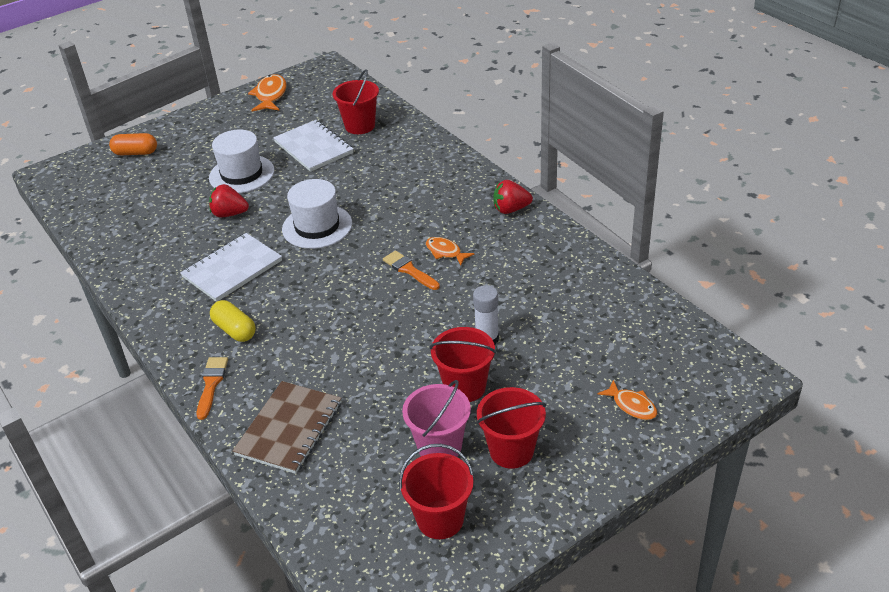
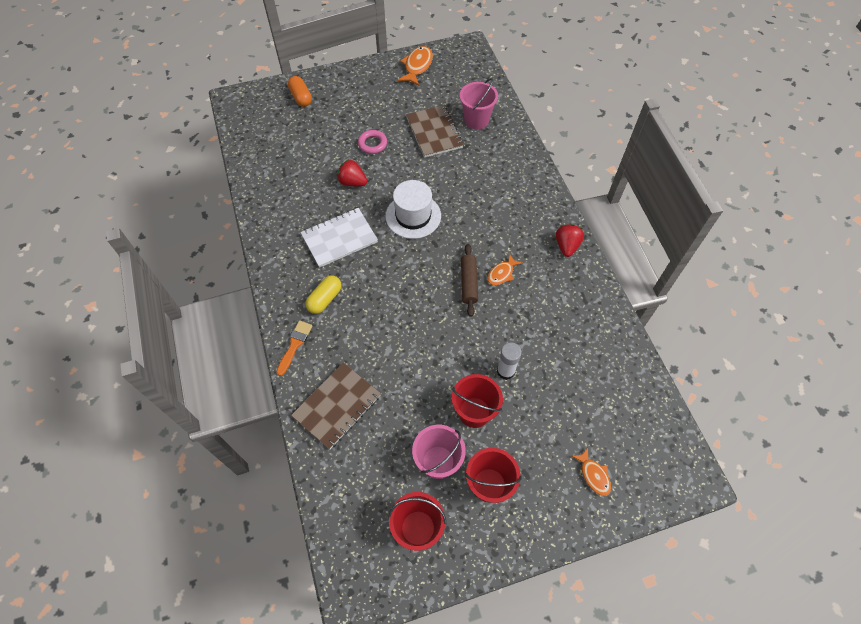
camera: 15 degrees right, 20 degrees up
(136, 153) = (301, 97): orange capsule -> orange capsule turned 45 degrees clockwise
(235, 330) = (325, 299): yellow capsule -> yellow capsule turned 60 degrees clockwise
(241, 174) = (372, 144): white hat -> pink ring
(313, 147) = (434, 132): white notebook -> brown notebook
(360, 126) = (476, 120): red bucket -> pink bucket
(409, 270) = (468, 283): orange brush -> brown rolling pin
(445, 252) = (502, 274): orange fish -> orange fish turned 105 degrees counterclockwise
(511, 209) = (566, 246): red strawberry -> red strawberry turned 90 degrees clockwise

